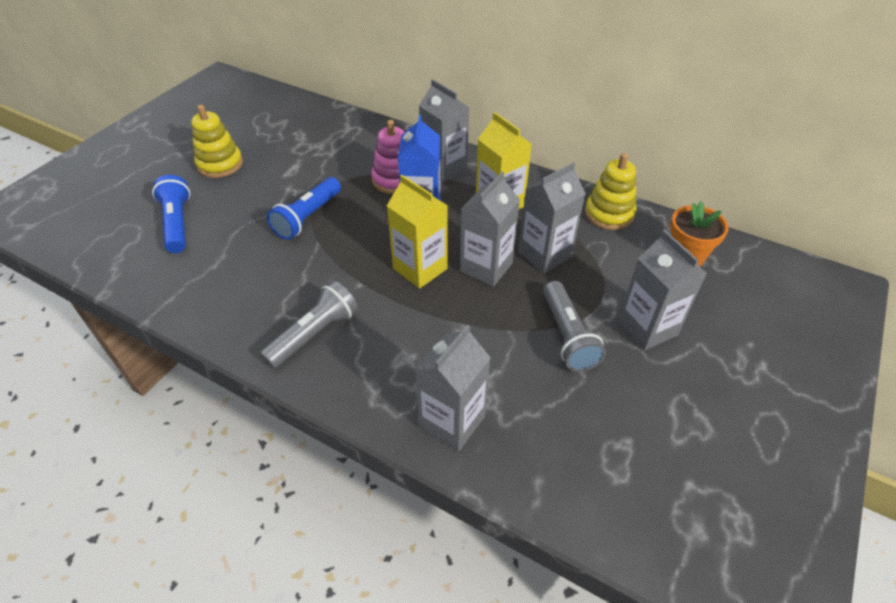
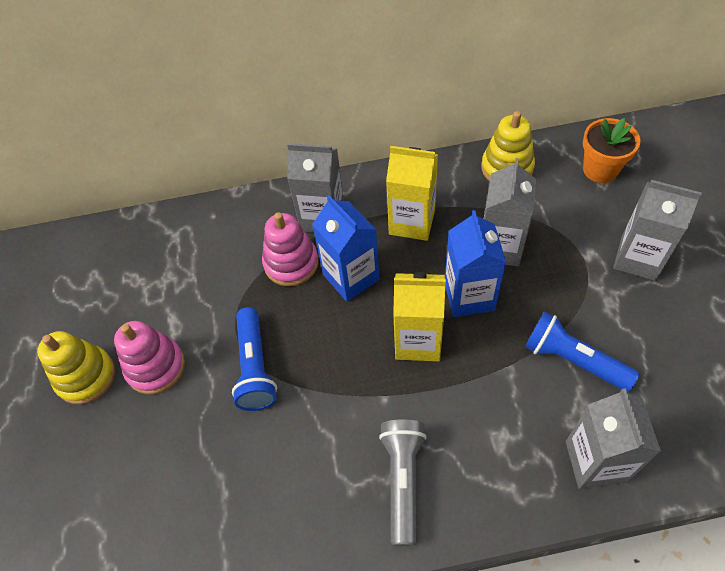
camera: 35 degrees left, 10 degrees up
(177, 224) = (126, 480): blue flashlight -> blue flashlight (573, 360)
(258, 182) = (155, 367): none -> pink stacking toy
(486, 267) = (469, 296): grey carton -> blue carton
(567, 335) = (593, 311): grey flashlight -> none

